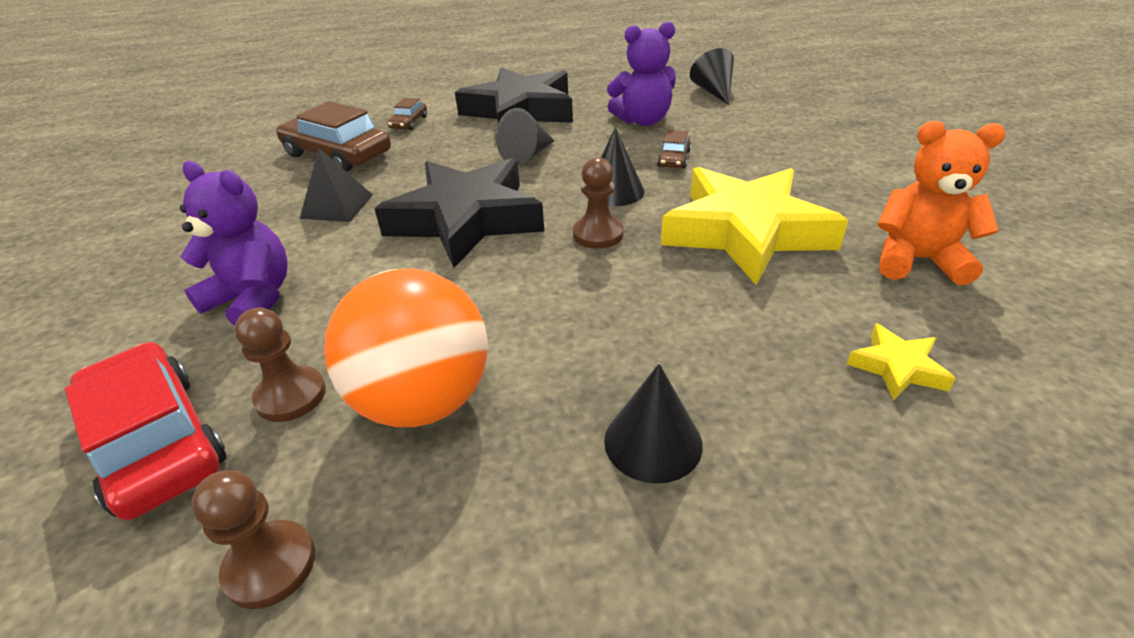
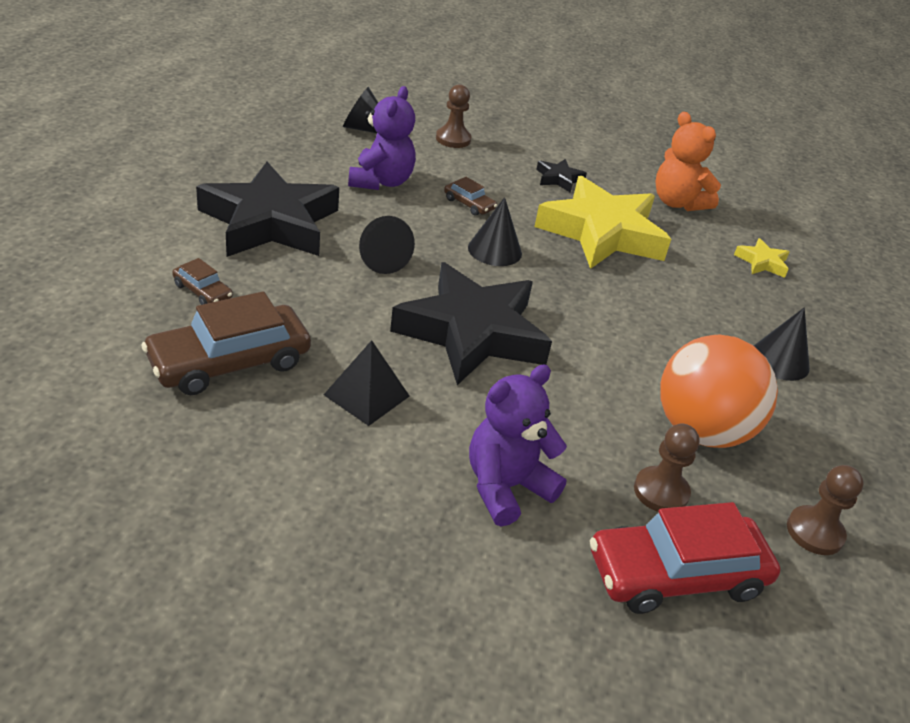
camera: 70 degrees left, 0 degrees up
(598, 234) = (553, 285): brown pawn -> brown pawn (453, 139)
(809, 181) = (558, 179): none -> black star
(917, 260) = (677, 203): orange teddy bear -> orange teddy bear turned 75 degrees counterclockwise

